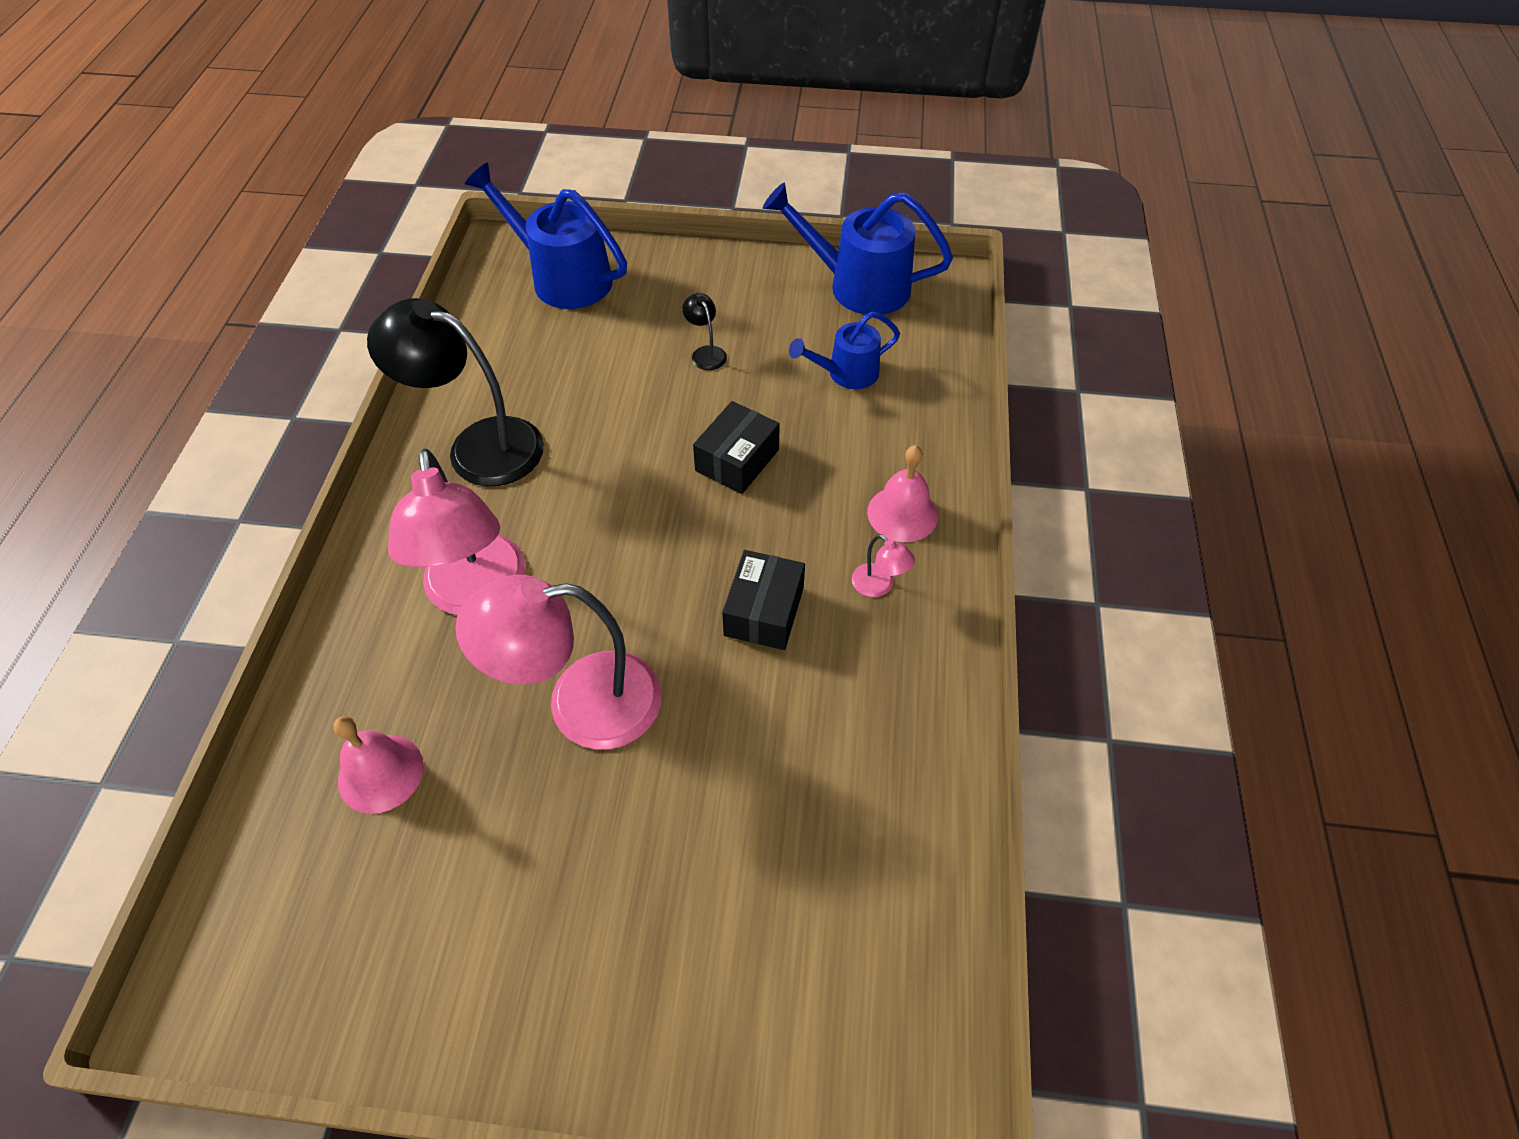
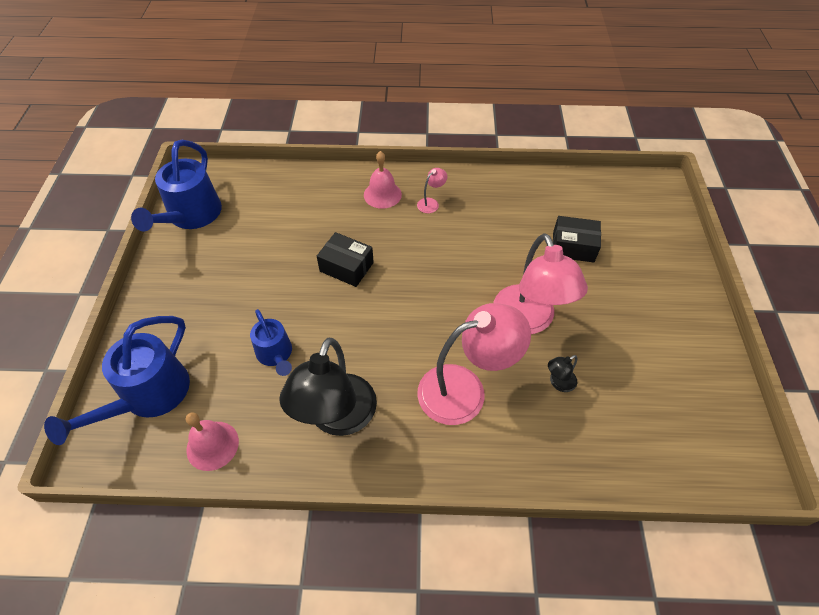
camera: 95 degrees left, 0 degrees up
(380, 773) = (597, 412): pink bell -> pink bell (212, 445)
(706, 353) = (249, 291): black lamp -> black lamp (558, 383)
(764, 611) = (454, 247): black box -> black box (573, 247)
(846, 374) = (274, 220): blue watering can -> blue watering can (276, 355)

